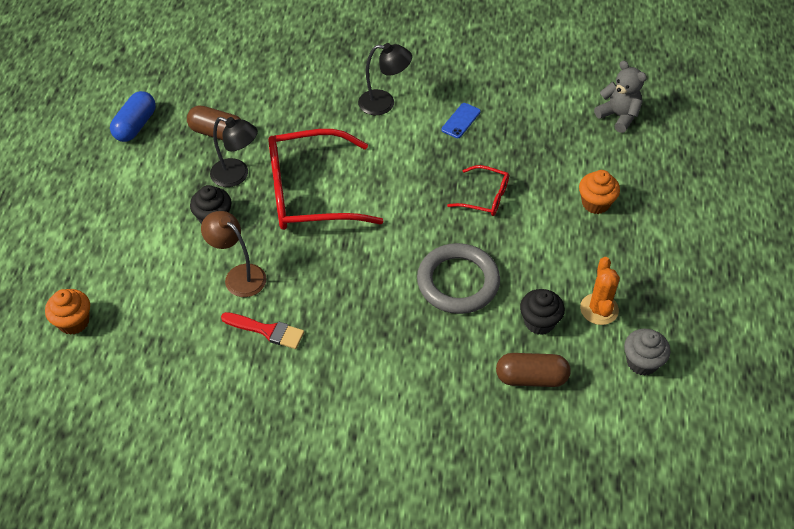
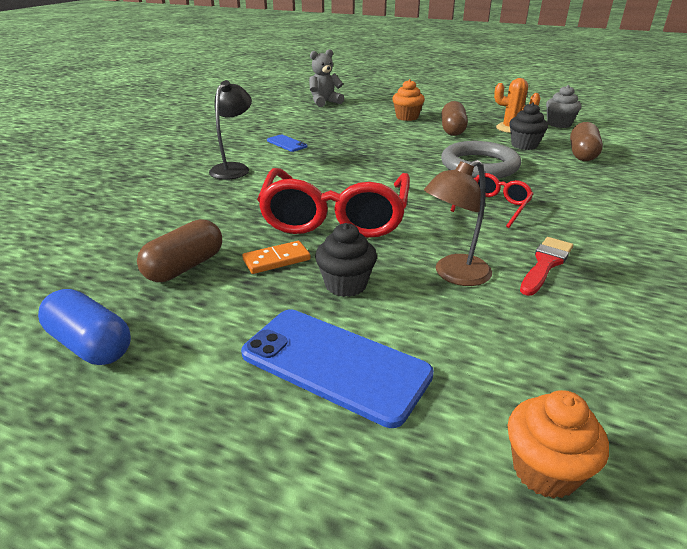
camera: 75 degrees left, 20 degrees down
(135, 229) = (335, 364): none -> blue phone
(237, 175) = (276, 260): black lamp -> orange domino
(486, 197) = (384, 146): red glasses -> red glasses (493, 206)
(566, 251) = (452, 130): none -> brown capsule

